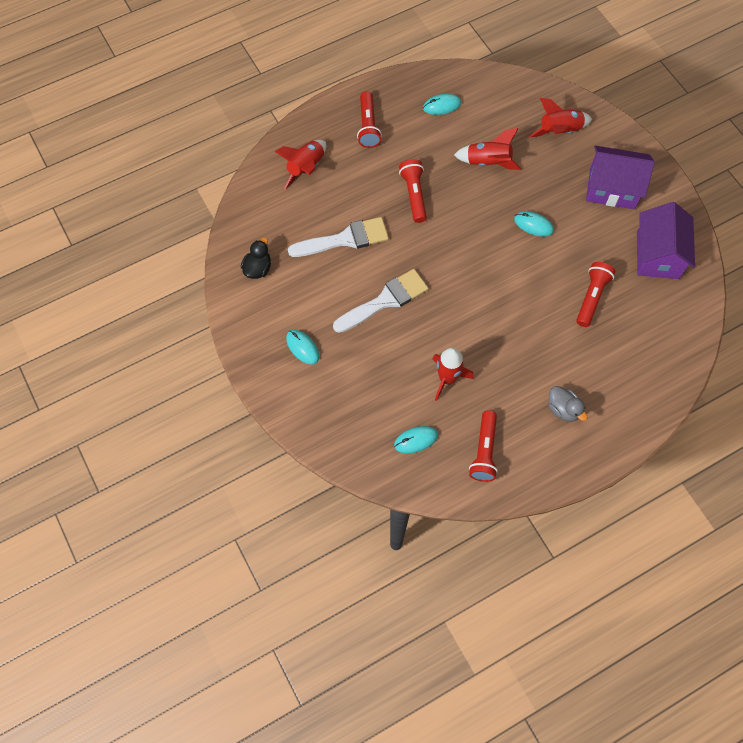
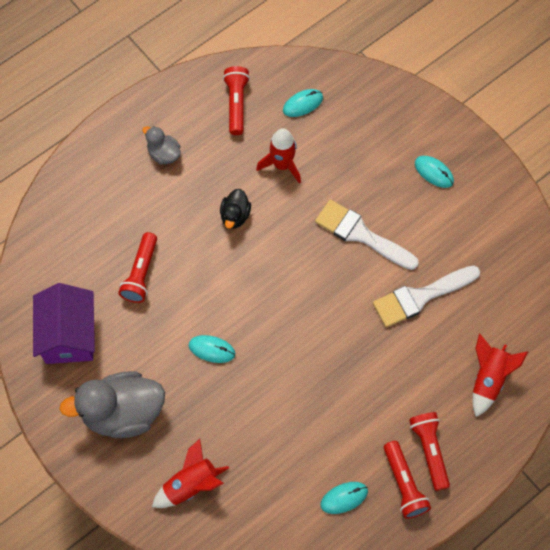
camera: 170 degrees right, 0 degrees up
(258, 268) = (505, 247): black duck -> black duck (235, 216)
(385, 300) = (361, 234): white brush -> white brush turned 75 degrees clockwise
(414, 195) = (355, 365): red flashlight -> red flashlight (404, 484)
(488, 162) = (274, 424): red rocket -> none
(612, 188) = (123, 413): purple house -> grey duck

